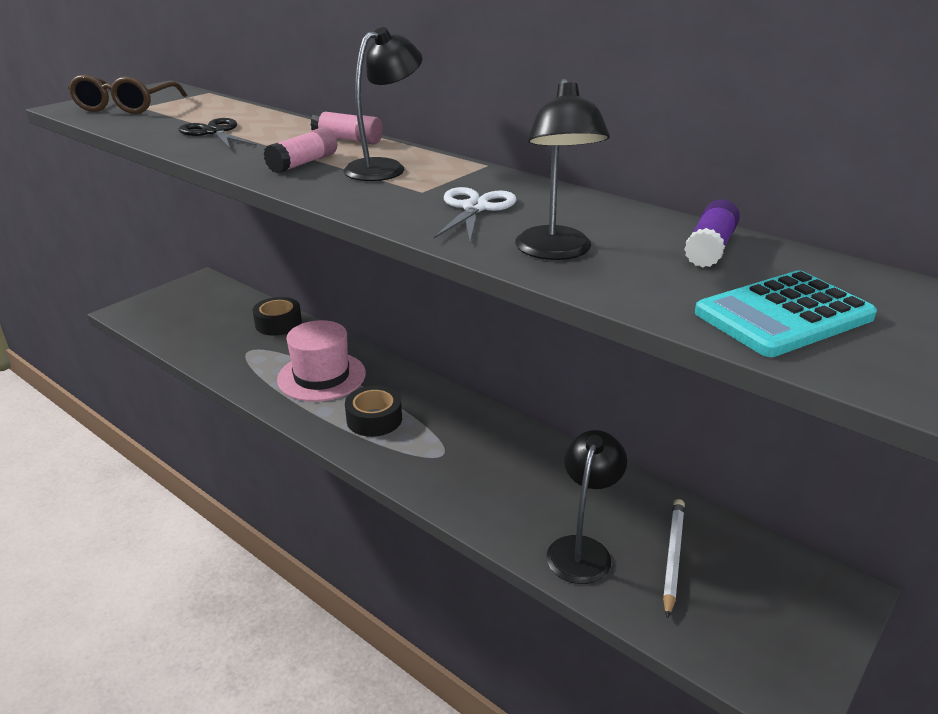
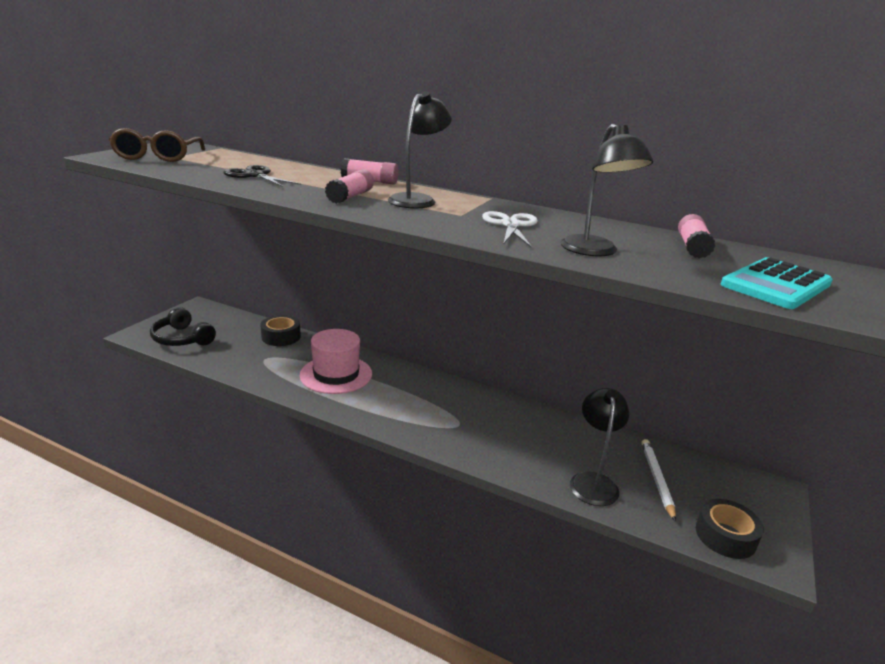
camera: 15 degrees left, 5 degrees down
(168, 320) = (182, 339): none -> black headphones
(374, 419) = (394, 403): black tape -> black tape (725, 536)
(710, 248) = (692, 247): purple glue stick -> pink glue stick

